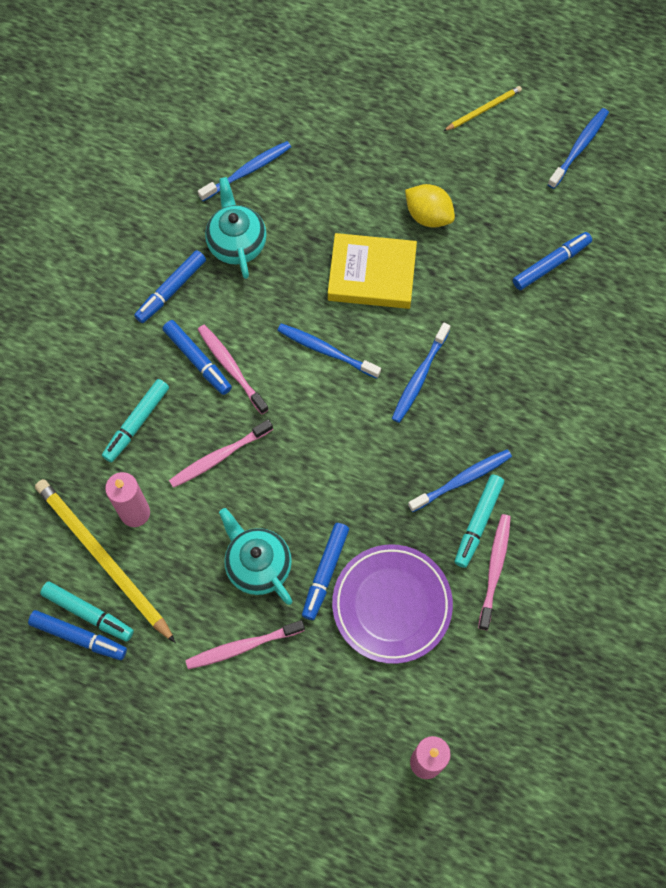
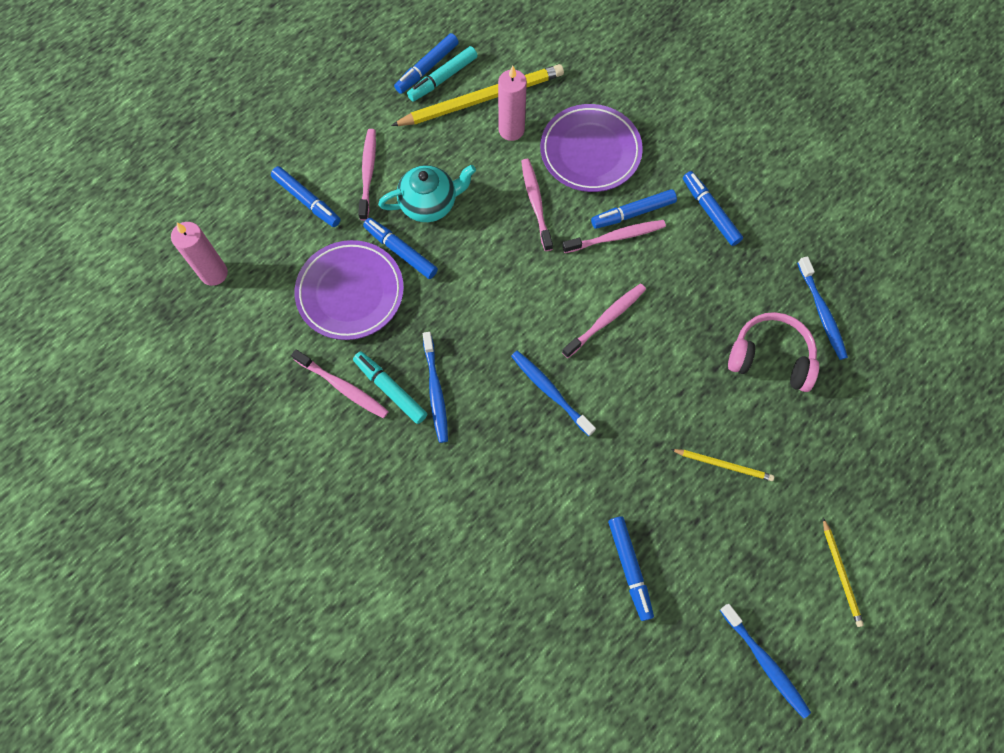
camera: 110 degrees right, 0 degrees up
(136, 423) = (590, 152): turquoise marker -> purple plate
(236, 243) = (743, 279): turquoise teapot -> none
(300, 700) = (307, 200): none -> blue marker
(310, 202) = (770, 357): none -> pink headphones
(326, 351) = (605, 320): blue toothbrush -> pink toothbrush
(372, 274) = (672, 387): yellow book -> none
(428, 216) = (723, 465): yellow lemon -> yellow pencil

